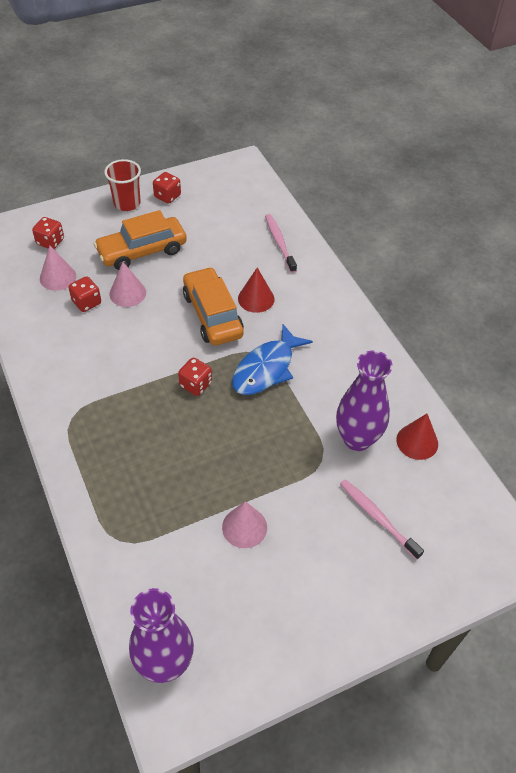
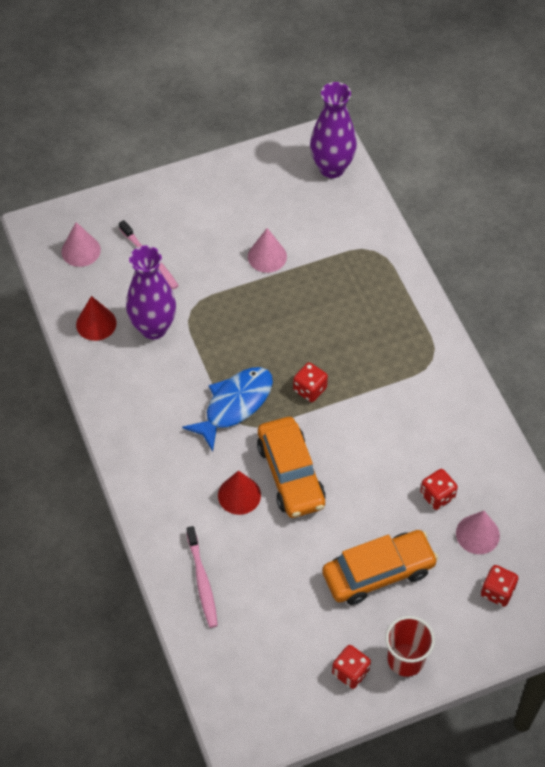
camera: 175 degrees left, 5 degrees up
(127, 293) = (391, 508): pink cone -> pink cone (81, 250)

